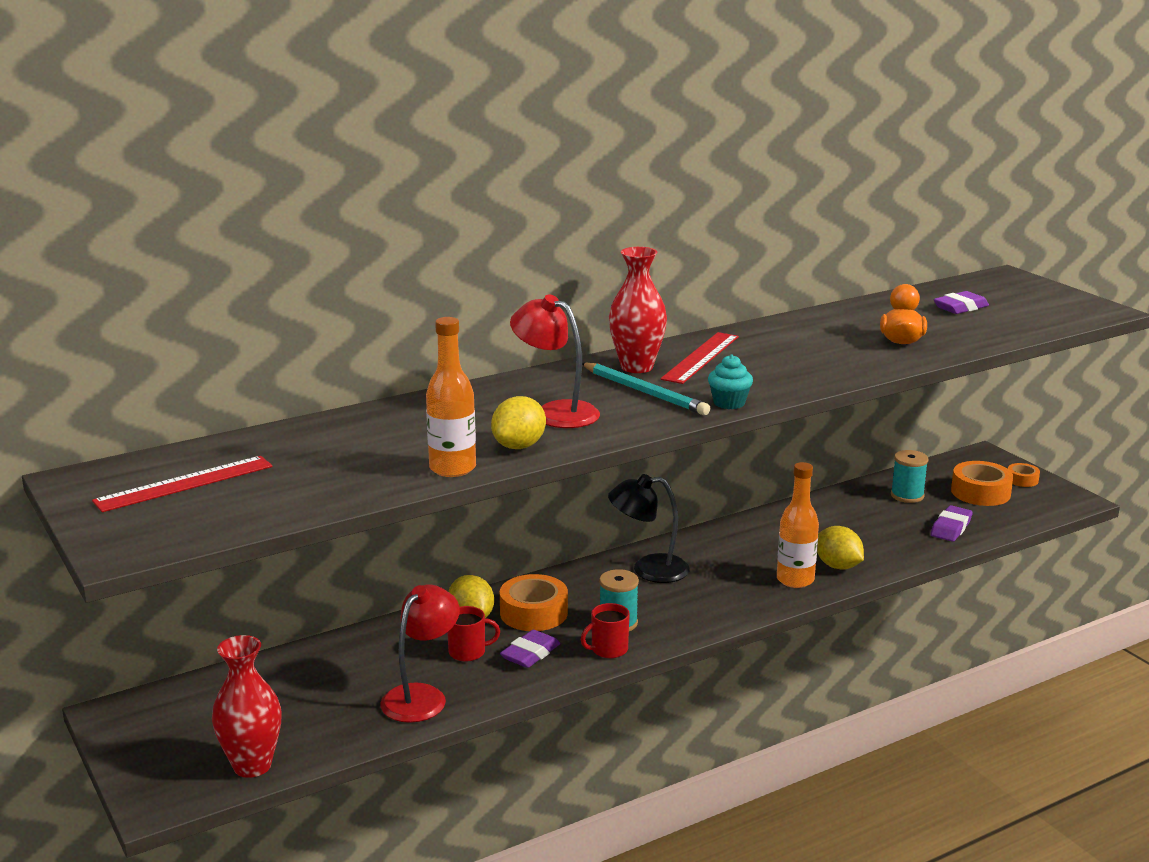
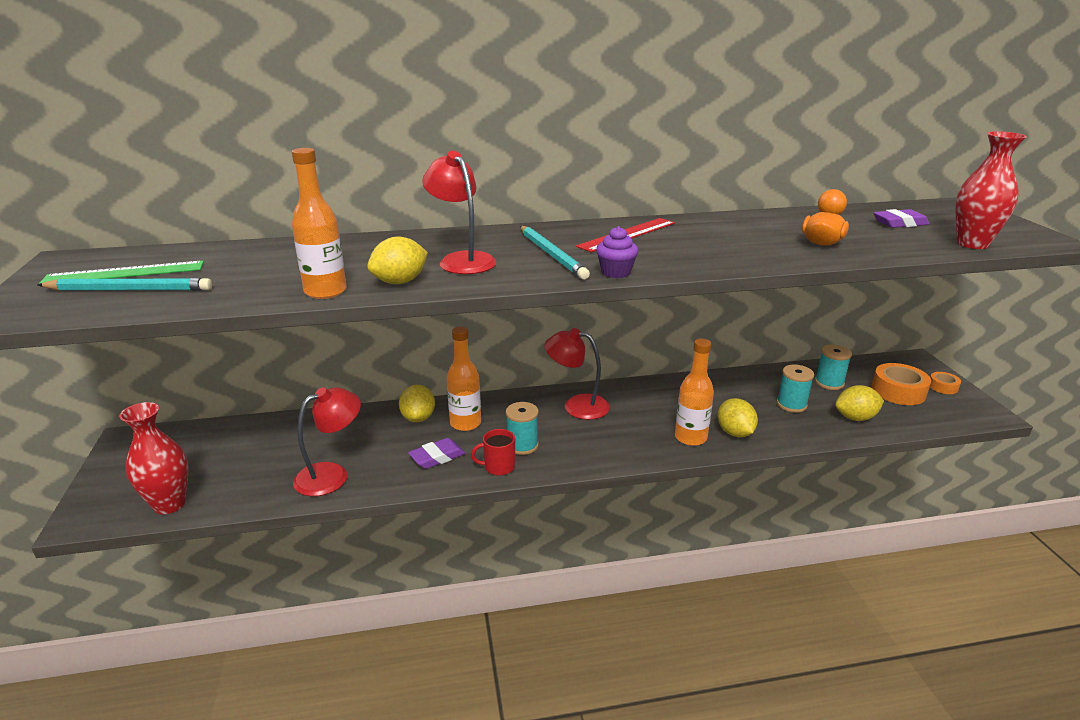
camera: 20 degrees right, 5 degrees up
(184, 483) = (124, 273): red ruler -> green ruler
(224, 501) = (129, 290): none -> turquoise pencil
(468, 652) = (394, 445): red mug -> none
(533, 613) = (465, 423): orange tape -> orange bottle
(636, 367) = (566, 235): red vase -> red vase (972, 244)
(648, 569) = (577, 405): black lamp -> red lamp
(729, 403) = (616, 272): turquoise cupcake -> purple cupcake
(880, 526) = (791, 405): none -> turquoise spool
(951, 528) = (855, 418): purple eraser -> yellow lemon

